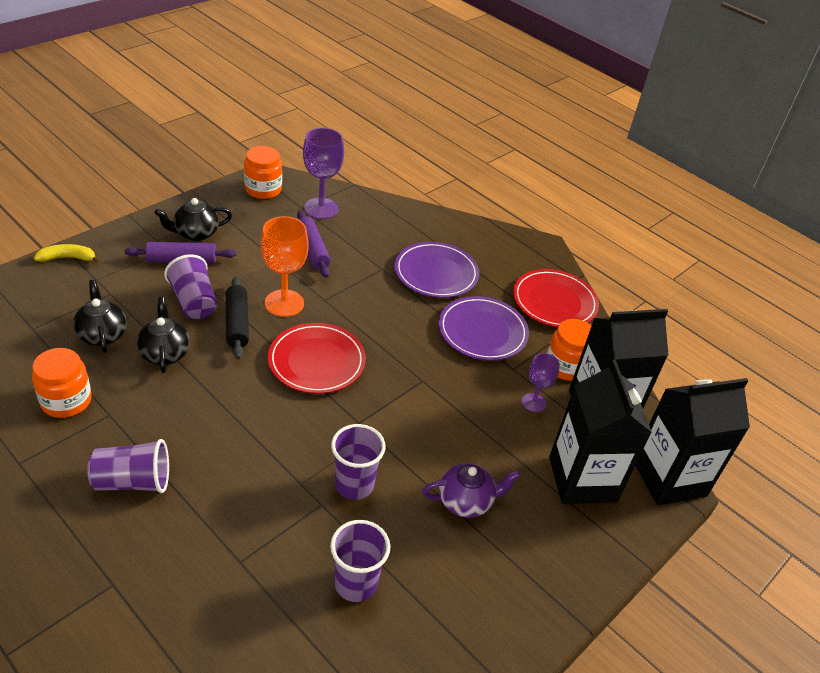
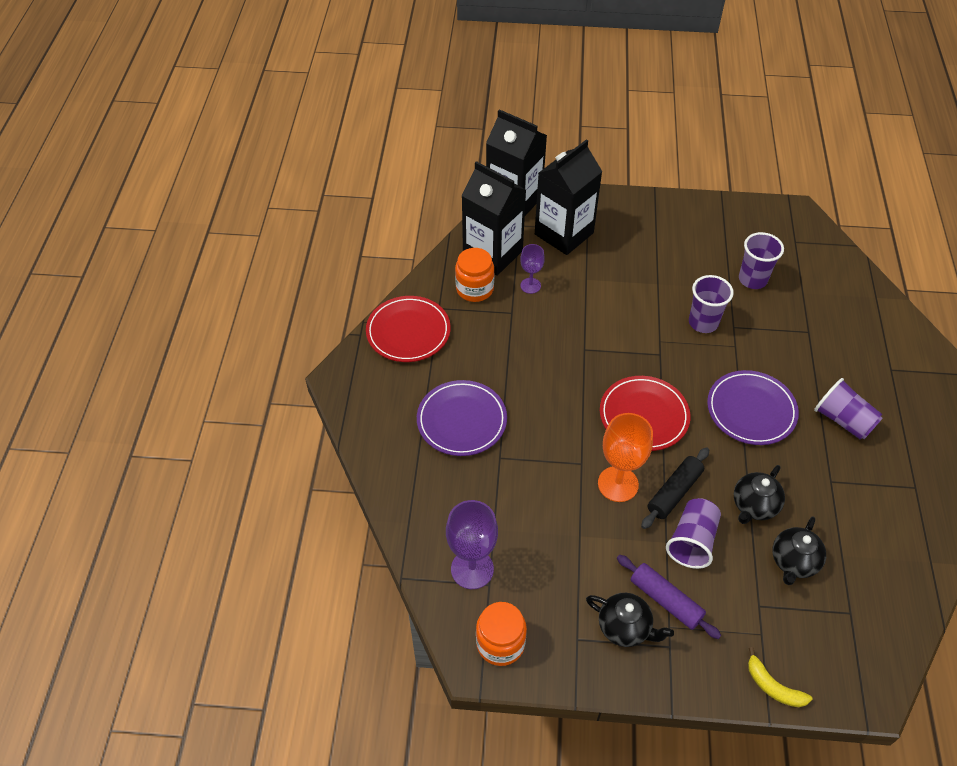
camera: 125 degrees left, 10 degrees up
(66, 401) = (857, 516): orange jar -> none
(312, 250) = (536, 523): purple rolling pin -> none
(466, 501) = (646, 270): purple teapot -> none
(482, 331) = (495, 350): purple plate -> purple plate (751, 410)

